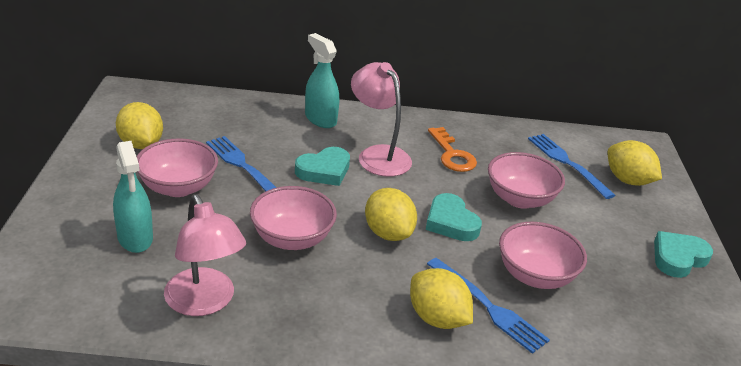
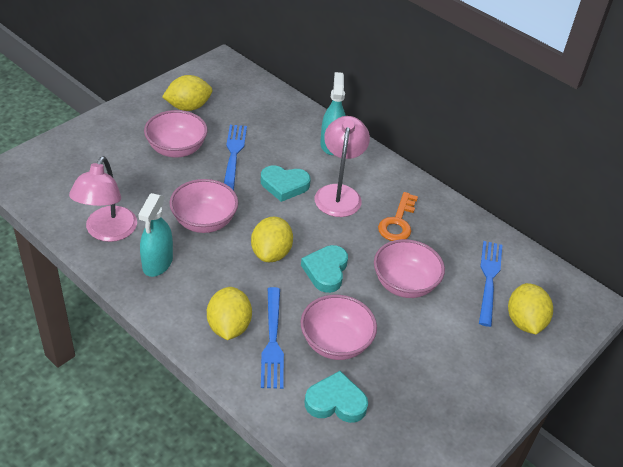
camera: 40 degrees right, 10 degrees up
(135, 238) = (115, 170): turquoise spray bottle -> turquoise spray bottle (157, 263)
(141, 144) = (188, 107): yellow lemon -> yellow lemon turned 60 degrees clockwise
(678, 258) = (473, 402): turquoise heart -> turquoise heart (336, 402)

